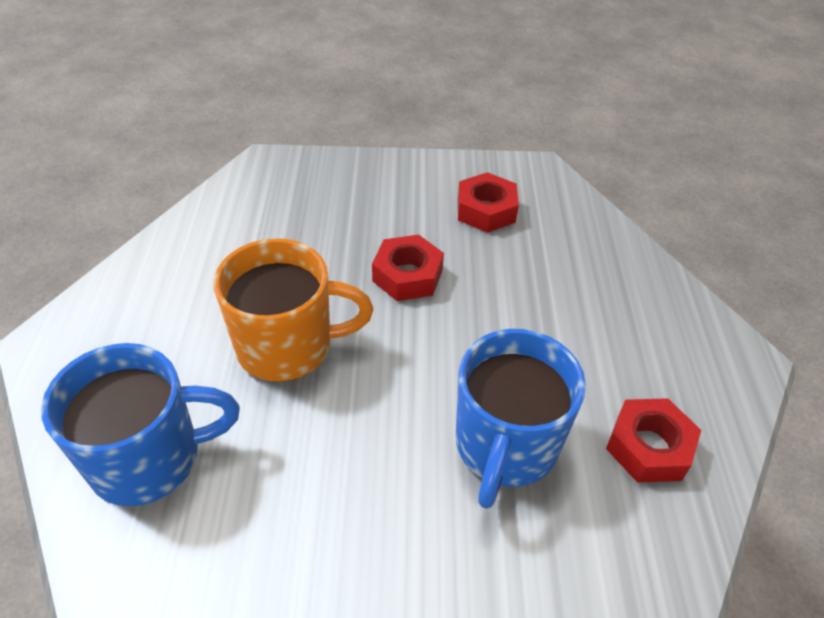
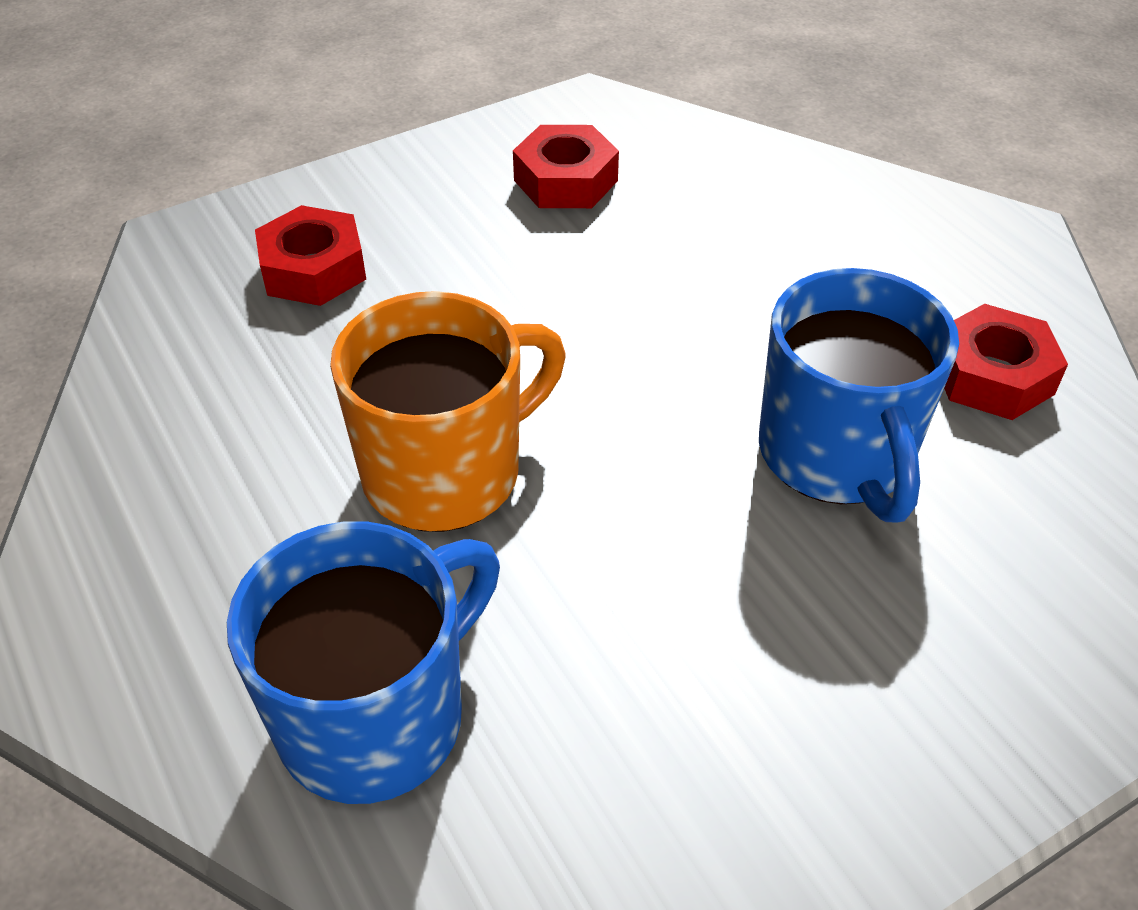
camera: 30 degrees left, 0 degrees up
(407, 275) = (533, 306): red nut -> red nut (314, 269)

